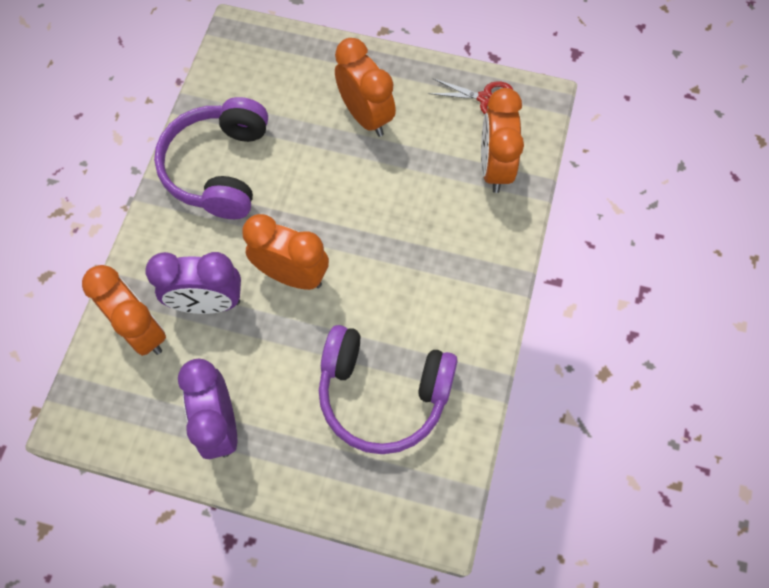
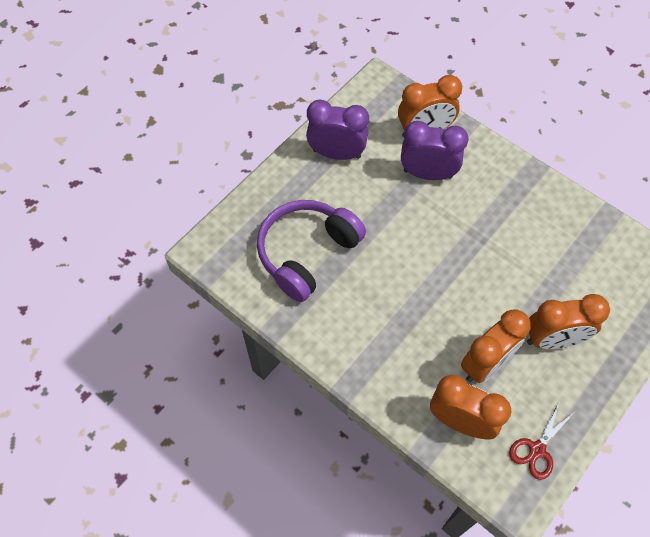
camera: 115 degrees right, 5 degrees down
(208, 303) = (427, 174): purple clock -> purple clock turned 75 degrees clockwise
(219, 168) = (540, 216): purple headphones -> none
(292, 275) = (426, 231): orange clock -> orange clock (485, 363)

